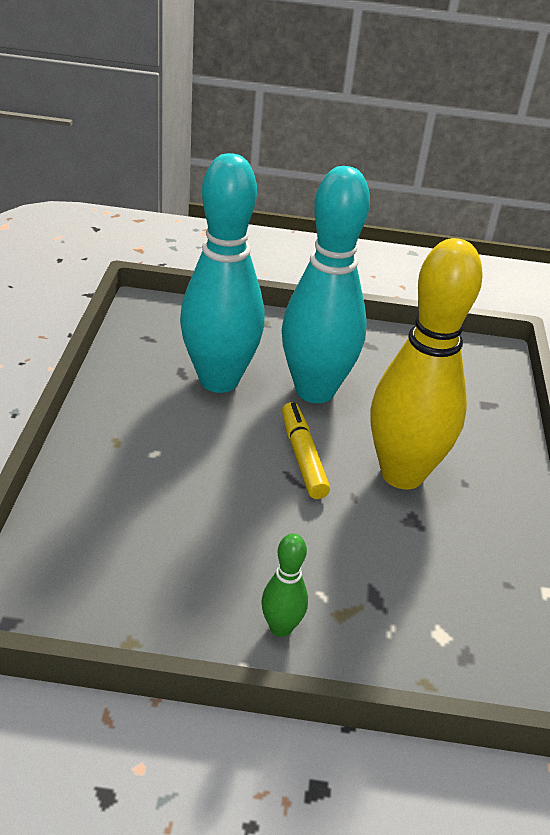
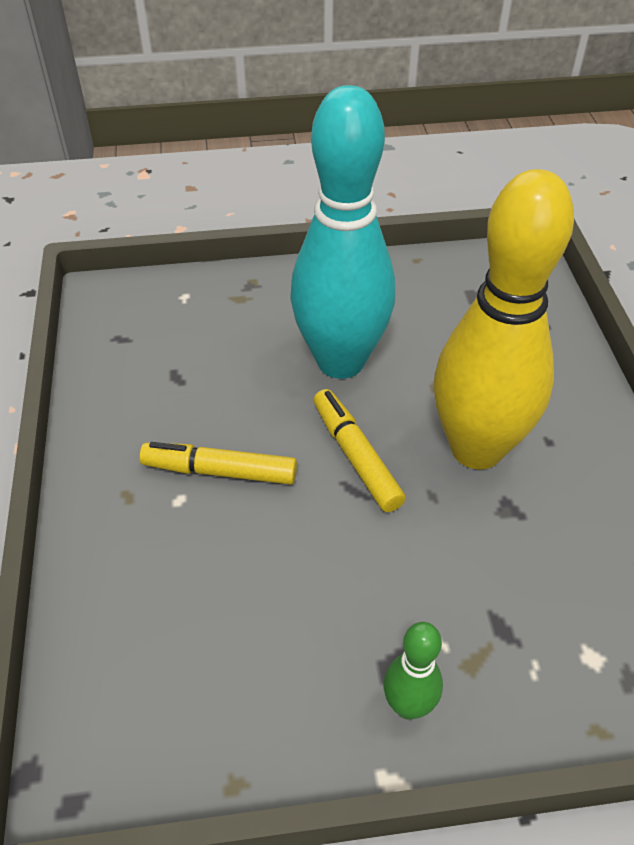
camera: 10 degrees left, 10 degrees up
(192, 442) = (219, 471): none -> yellow marker
(219, 380) = (224, 376): turquoise bowling pin -> none

